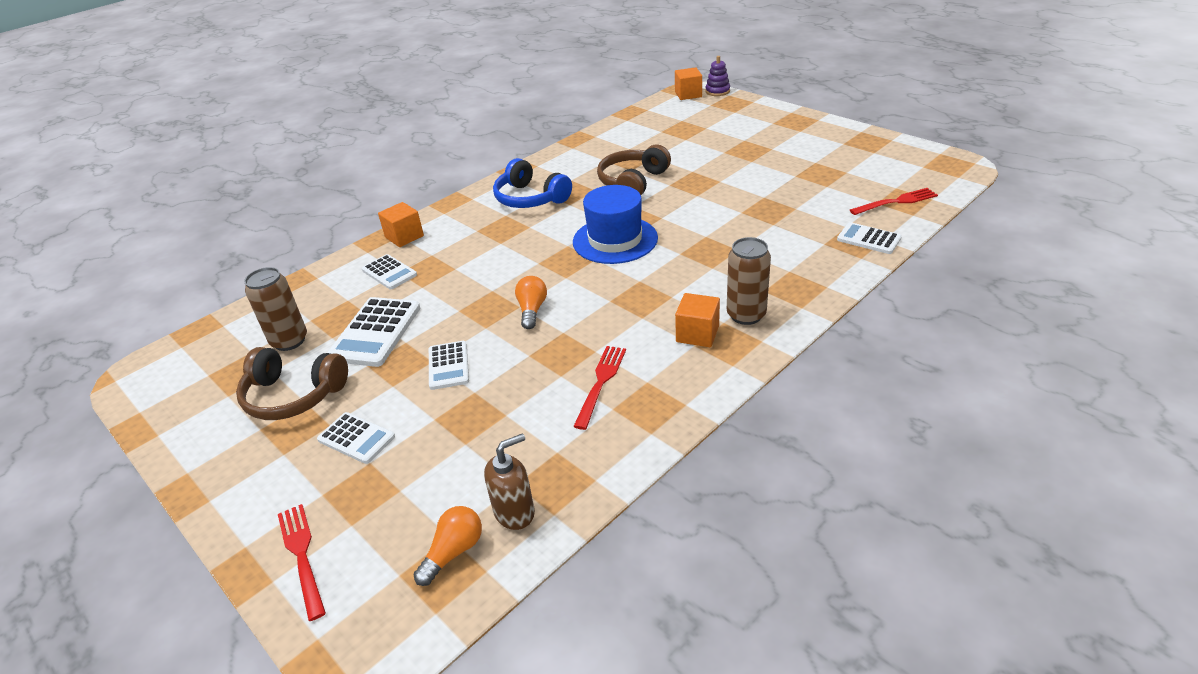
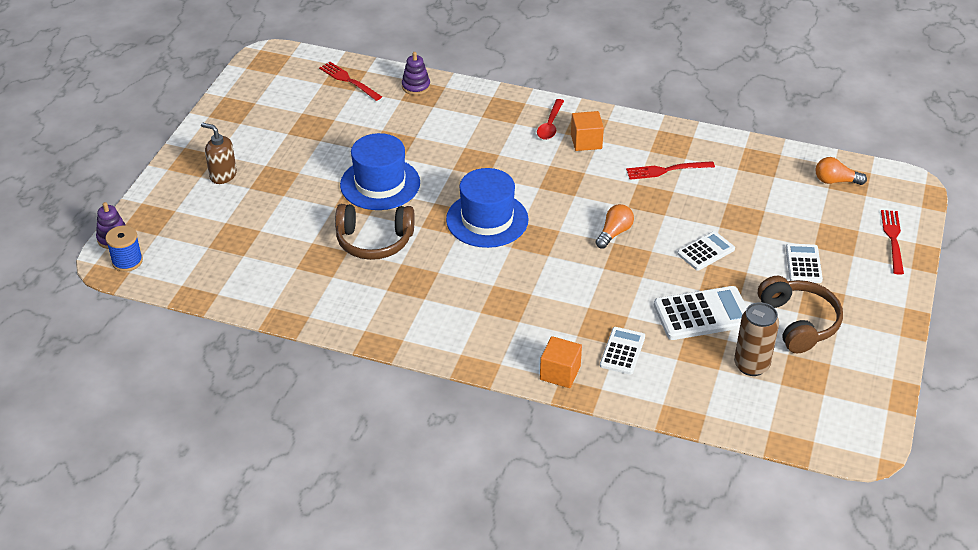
camera: 120 degrees left, 5 degrees up
(302, 556) = (893, 239): red fork -> red fork turned 150 degrees clockwise
(515, 512) = (792, 169): brown soap dispenser -> brown soap dispenser (223, 175)
(530, 198) = (439, 306): blue headphones -> none
(532, 310) = (614, 233): orange light bulb -> orange light bulb turned 150 degrees clockwise
(688, 94) = (127, 261): orange cube -> blue spool
(709, 195) = (380, 184): none -> blue hat
(746, 315) = (550, 125): brown can -> red spoon
(868, 239) = (416, 86): white calculator -> purple stacking toy

